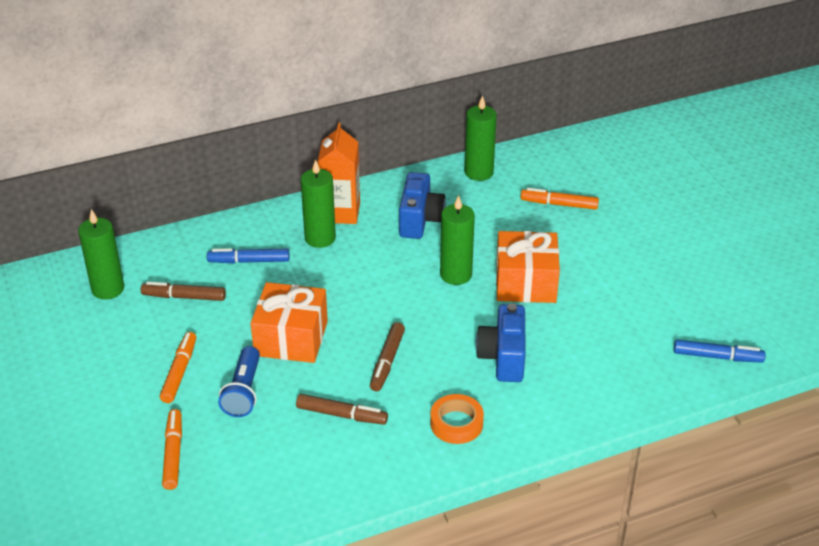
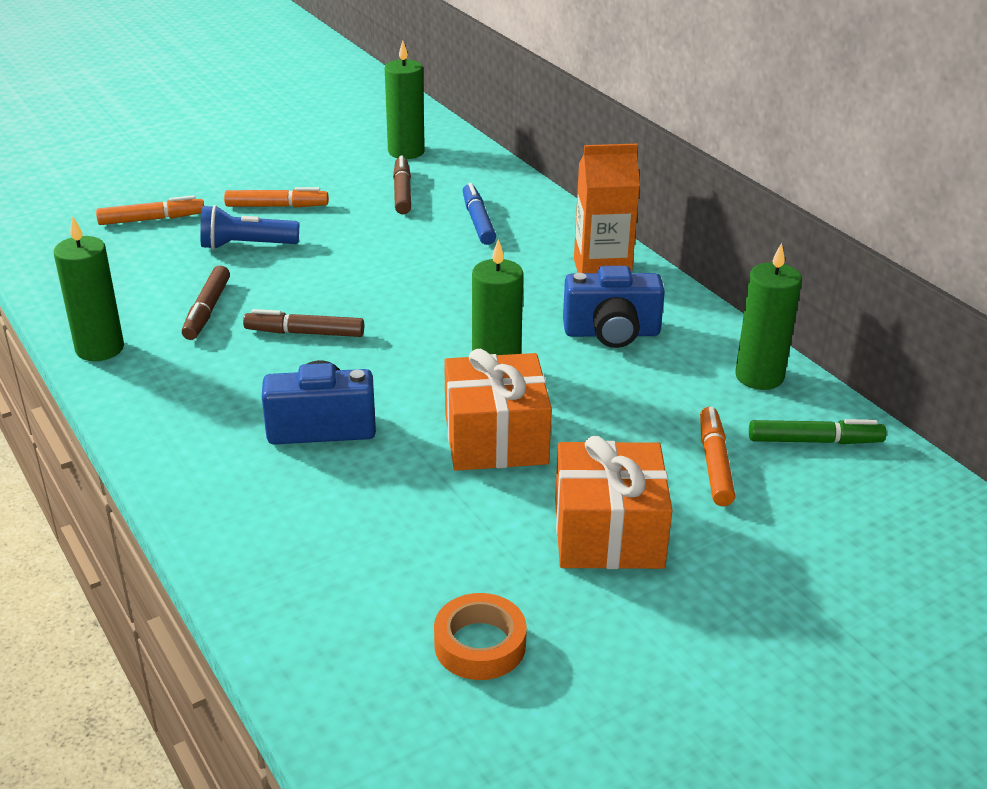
camera: 80 degrees right, 5 degrees down
(291, 338) = (340, 264): orange gift -> orange gift (608, 533)
(320, 238) = (540, 262): green candle -> green candle (100, 348)
(456, 423) = (188, 395): orange tape -> orange tape (480, 644)
(543, 166) = (814, 441): none -> green marker
(717, 357) = (346, 667): blue marker -> none

